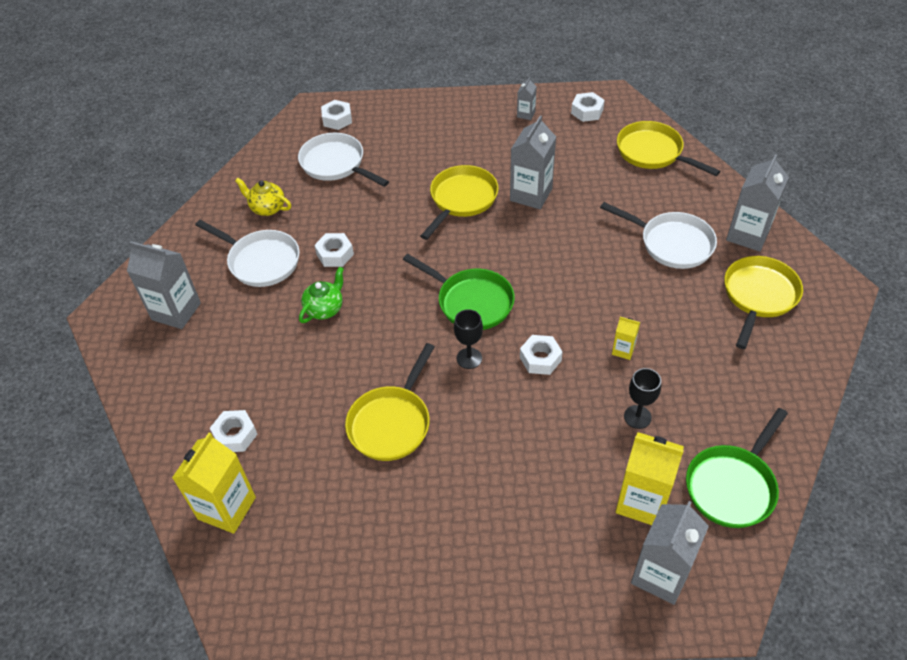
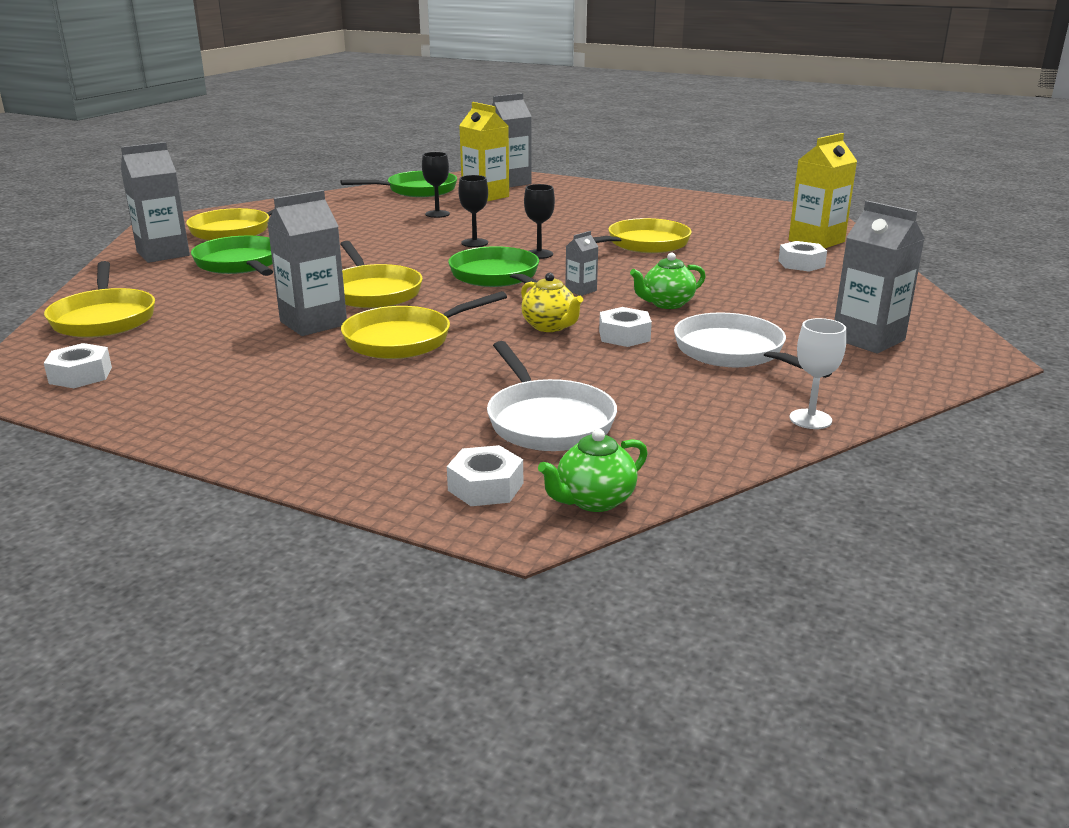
camera: 155 degrees left, 25 degrees down
(207, 212) = (810, 419): none -> white goblet
(267, 208) = (701, 399): yellow teapot -> yellow teapot (550, 327)
(290, 128) = (594, 500): none -> green teapot
(526, 114) = (166, 397): grey carton -> grey carton (581, 290)
(536, 244) = (373, 292): none -> yellow pan
(540, 359) = (474, 243): white nut -> black goblet
(623, 350) = (397, 233): yellow carton -> none
(672, 243) = (240, 264): white pan -> green pan

